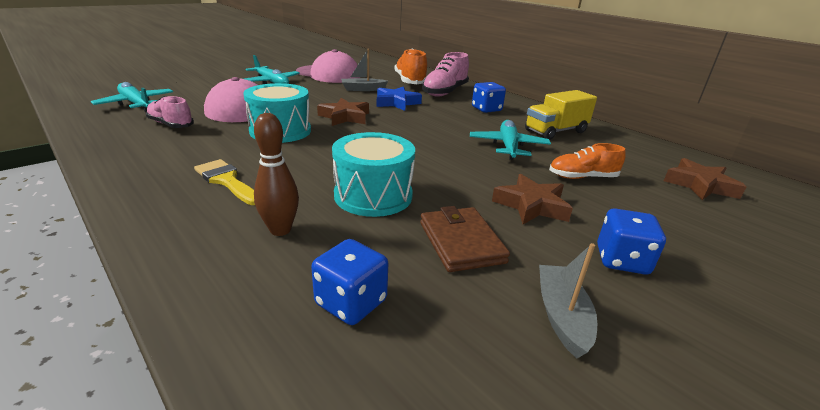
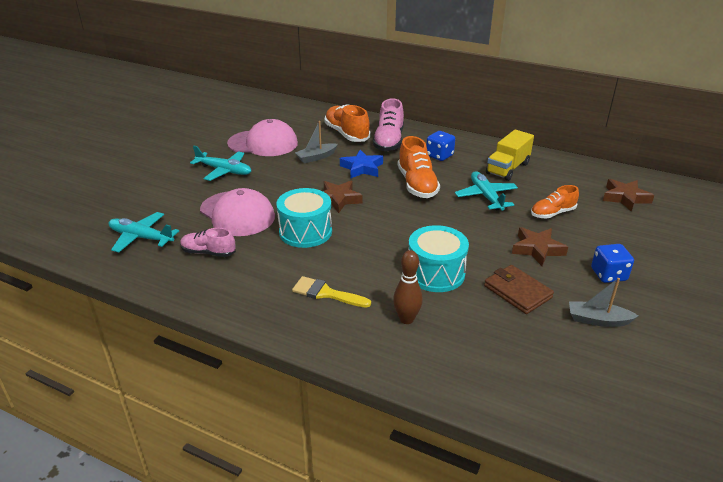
camera: 20 degrees left, 5 degrees up
(351, 302) = (492, 349): blue dice -> none
(439, 123) = (417, 184): none -> orange shoe
(562, 316) = (598, 320): grey boat -> grey boat turned 60 degrees counterclockwise

